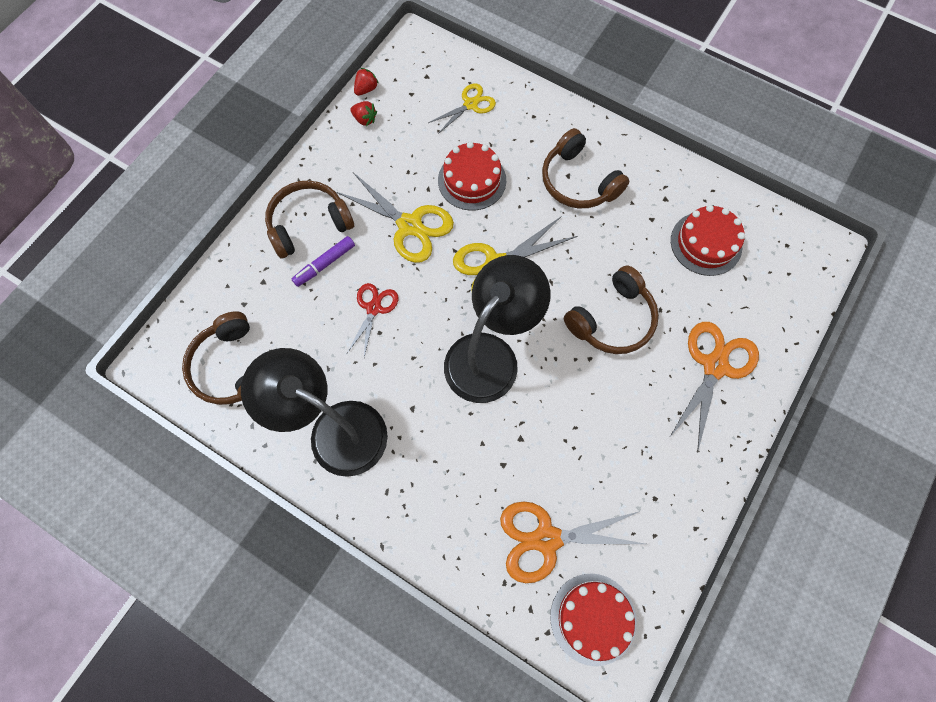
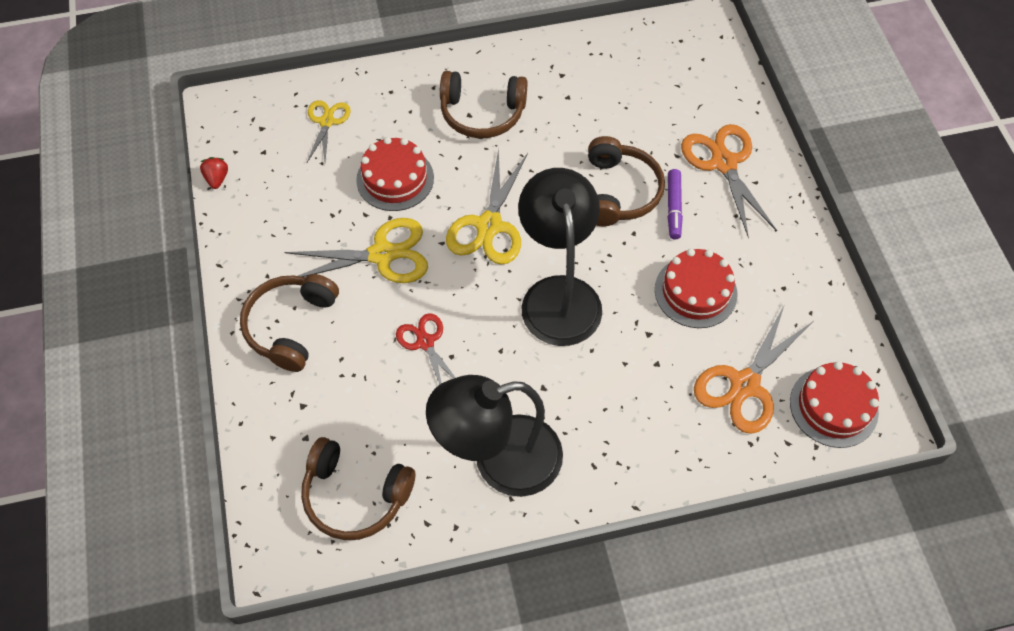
camera: 45 degrees left, 10 degrees down
(324, 264) = (342, 345): purple marker -> purple marker (673, 208)
(365, 119) = (244, 204): red strawberry -> none
(706, 243) = (625, 83): red cake -> red cake (695, 292)

